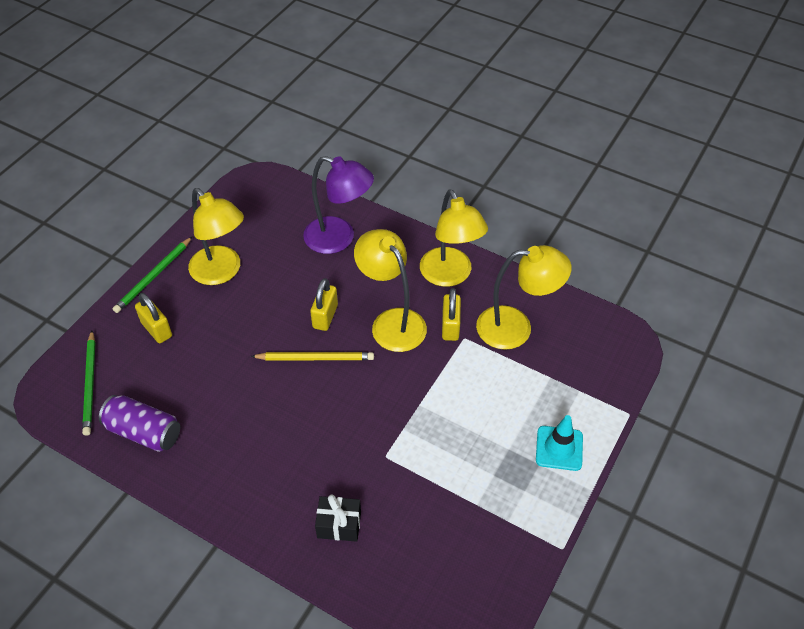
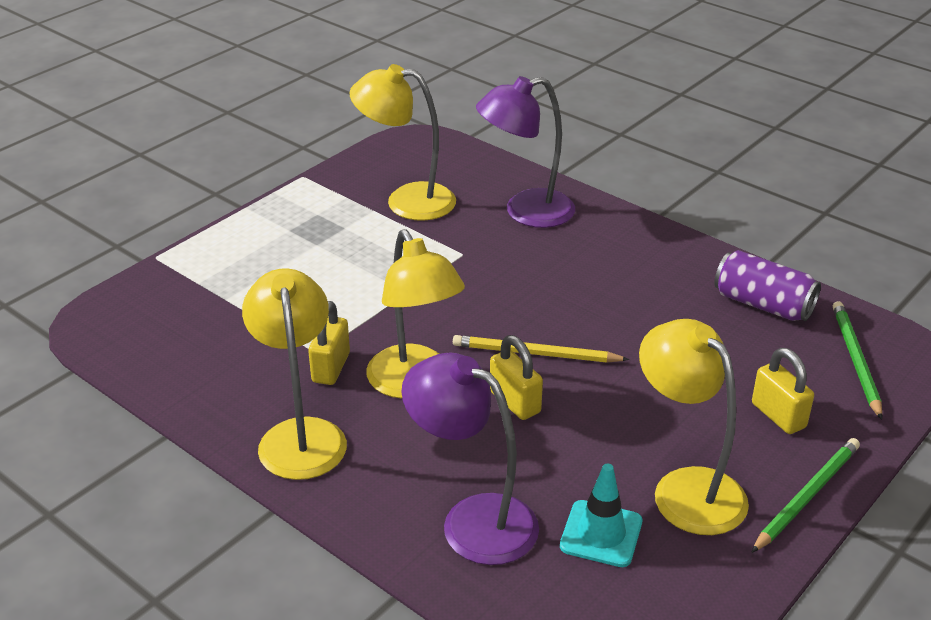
camera: 170 degrees left, 15 degrees down
(325, 316) = (515, 402): yellow padlock -> yellow padlock turned 60 degrees counterclockwise
(339, 524) = (525, 212): black gift -> purple lamp
(516, 328) = (237, 355): yellow lamp -> yellow lamp (406, 201)
(559, 448) = (258, 239): turquoise traffic cone -> turquoise traffic cone (601, 534)

